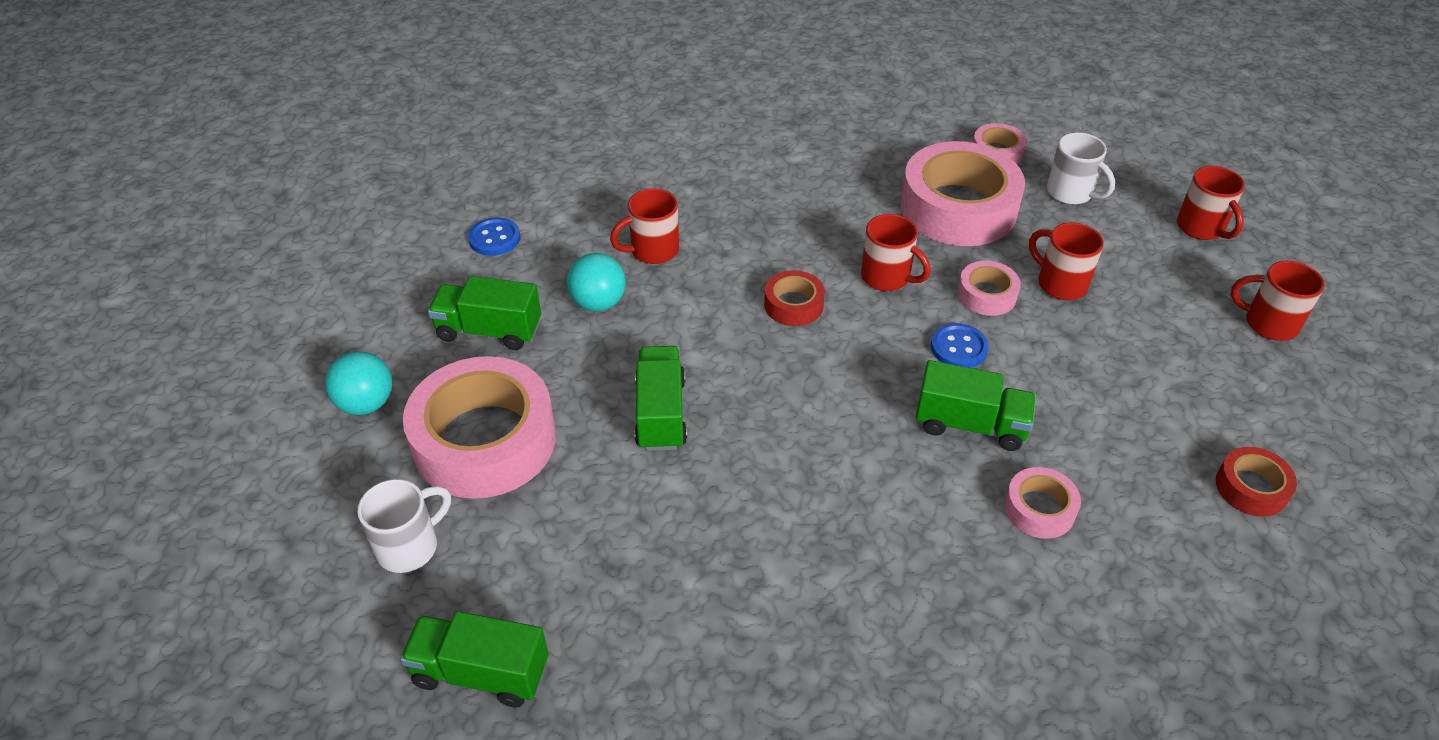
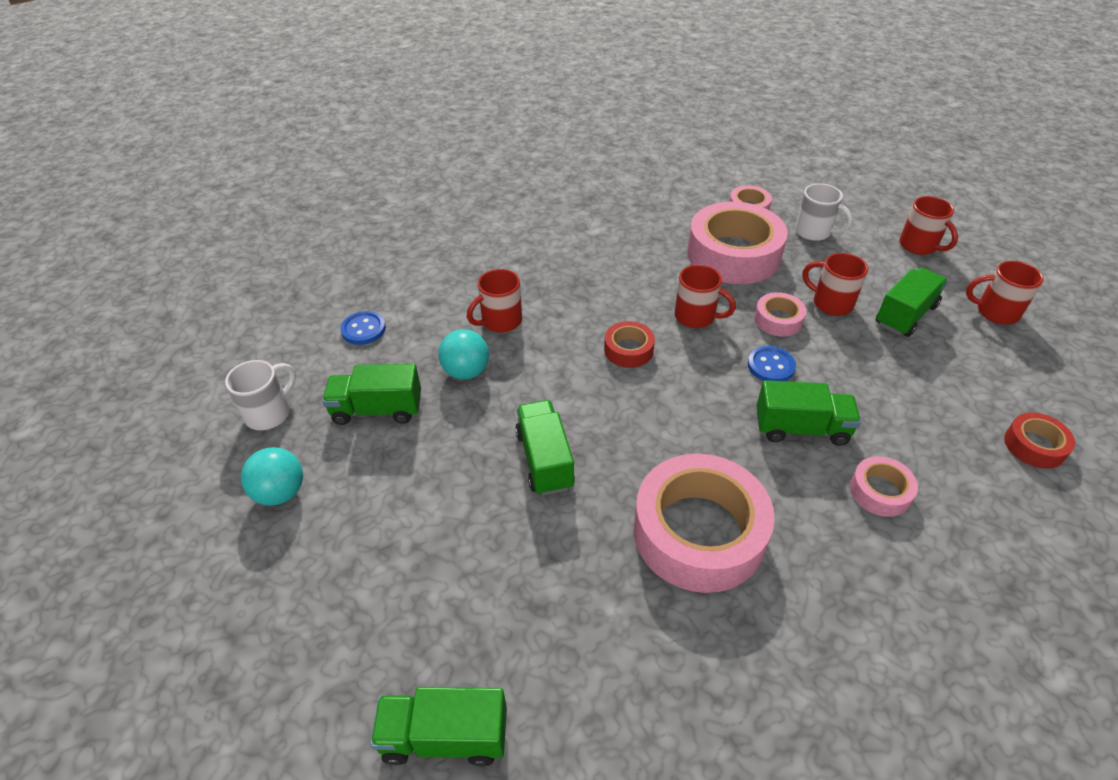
camera: 10 degrees left, 0 degrees up
(410, 547) = (349, 622): white mug -> white mug (269, 413)
(485, 440) = (396, 509): pink tape -> pink tape (698, 532)
(1149, 311) = (905, 315): none -> green truck

